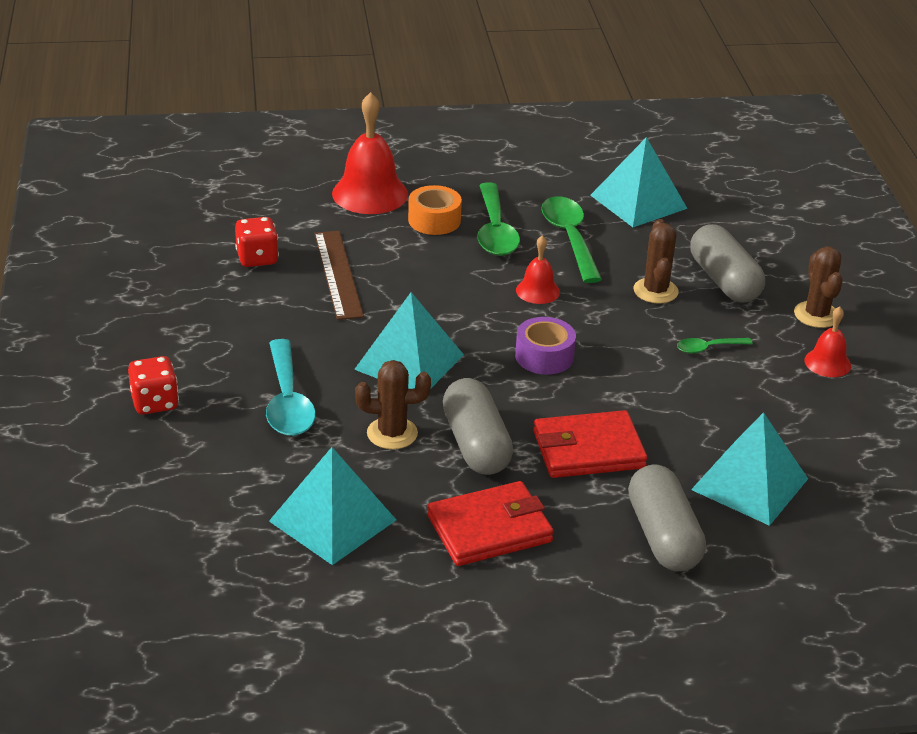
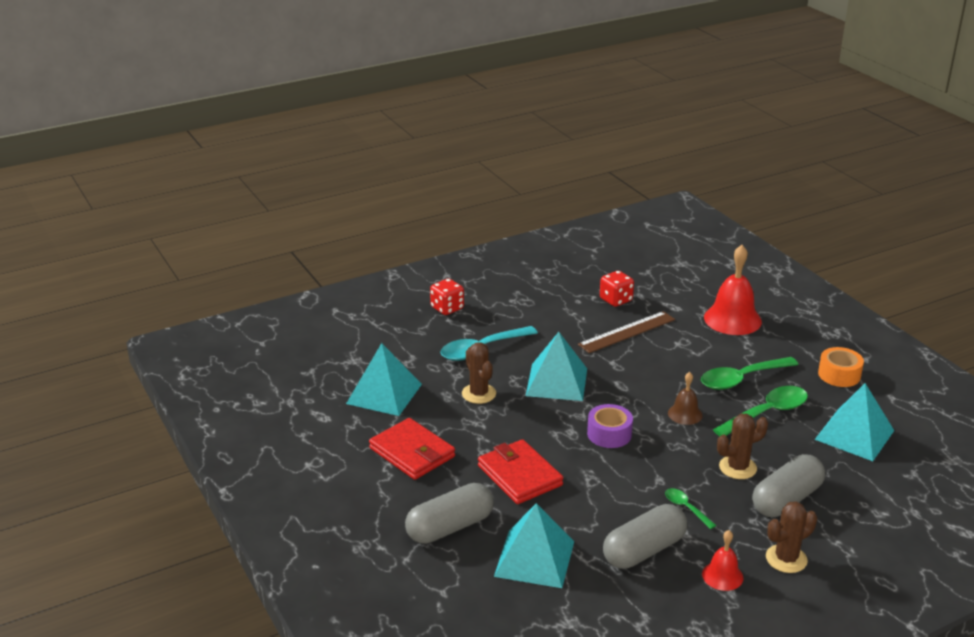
camera: 70 degrees right, 5 degrees down
(434, 220) = (727, 351): orange tape -> orange tape (839, 375)
(476, 444) = (491, 428): grey capsule -> grey capsule (644, 550)
(537, 291) = (685, 414): red bell -> brown bell

